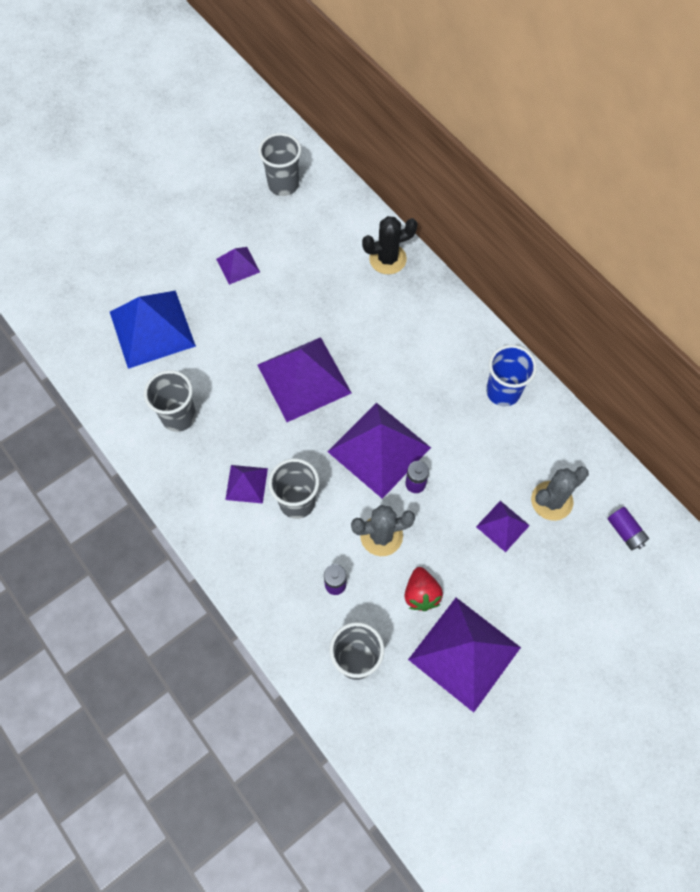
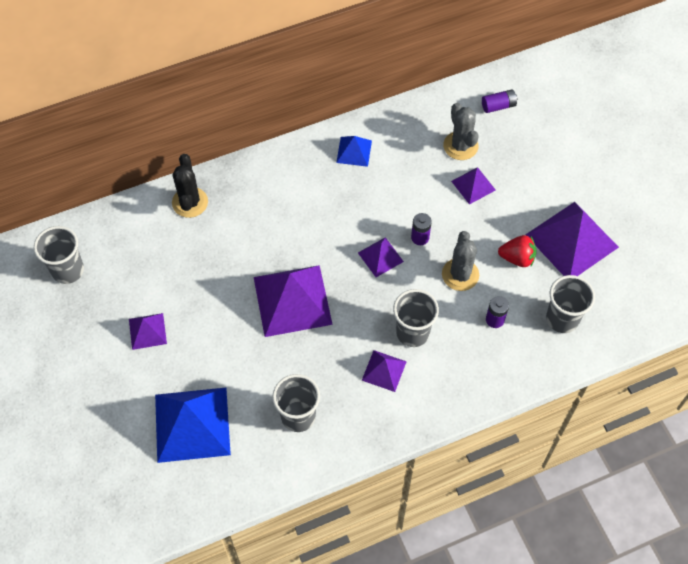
camera: 75 degrees left, 5 degrees down
(379, 449) = (380, 257): purple pyramid -> purple pyramid, size x0.50
(503, 392) = (354, 151): blue cup -> blue pyramid

